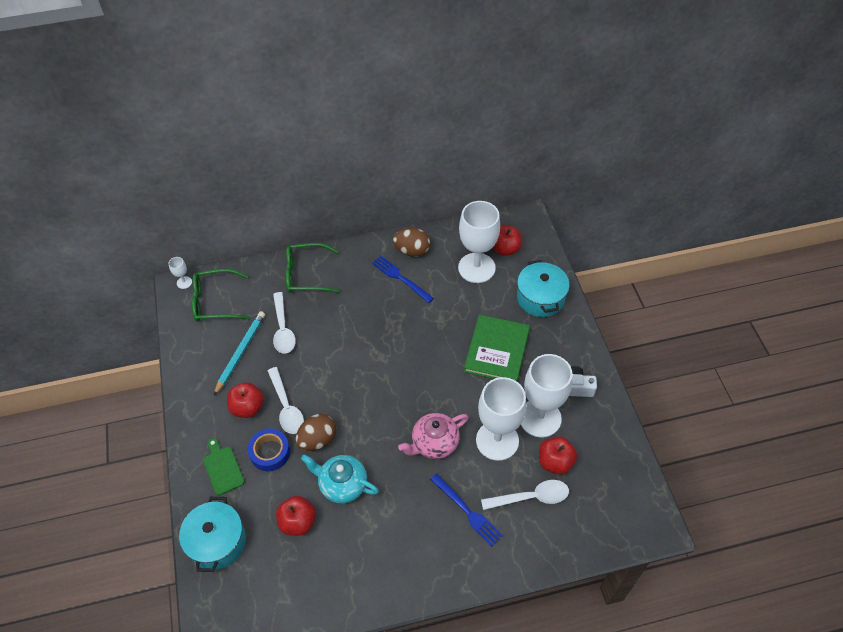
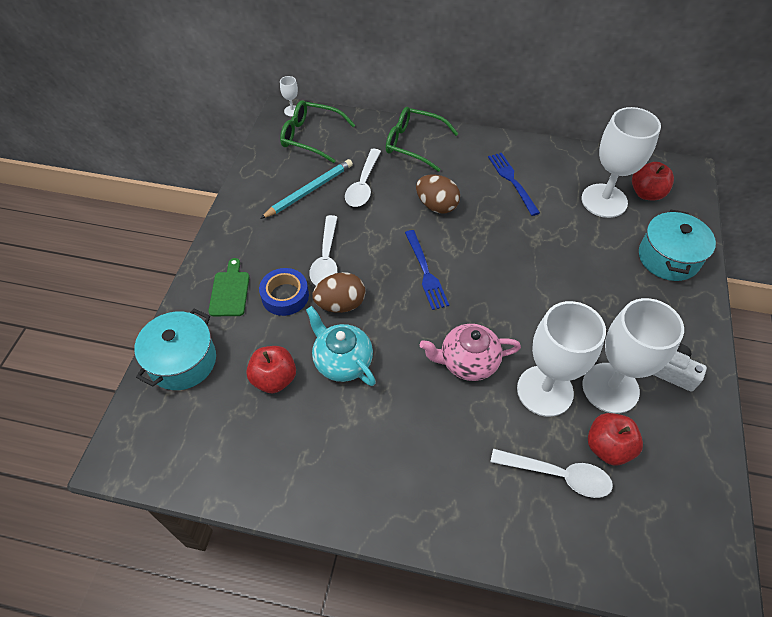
camera: 25 degrees right, 0 degrees up
(248, 407) = (287, 244): red apple -> none
(412, 251) = (537, 160): brown egg -> brown egg (436, 206)
(468, 512) = (471, 456): blue fork -> blue fork (426, 273)
(497, 350) = (589, 293): green book -> none

